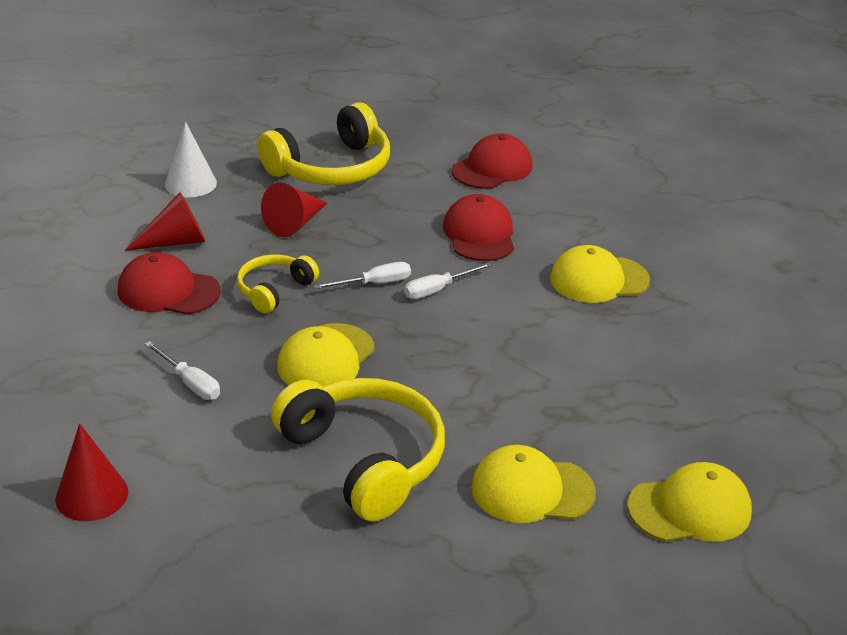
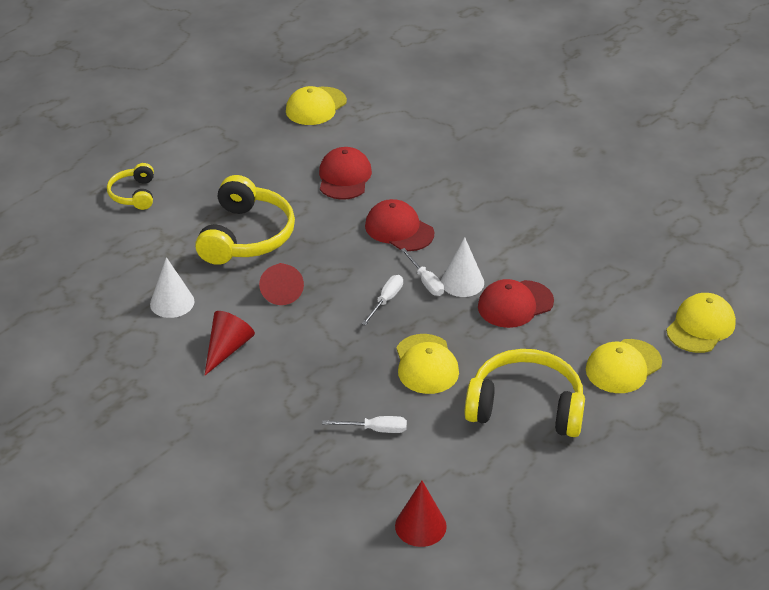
camera: 40 degrees left, 5 degrees up
(168, 291) = (274, 384): red cap -> red cap (515, 304)
(274, 290) = (336, 342): yellow headphones -> yellow headphones (134, 194)
(437, 290) = (426, 282): white screwdriver -> white screwdriver turned 45 degrees counterclockwise
(474, 310) = (462, 282): none -> white cone
(599, 279) = (501, 220): yellow cap -> yellow cap (316, 106)

